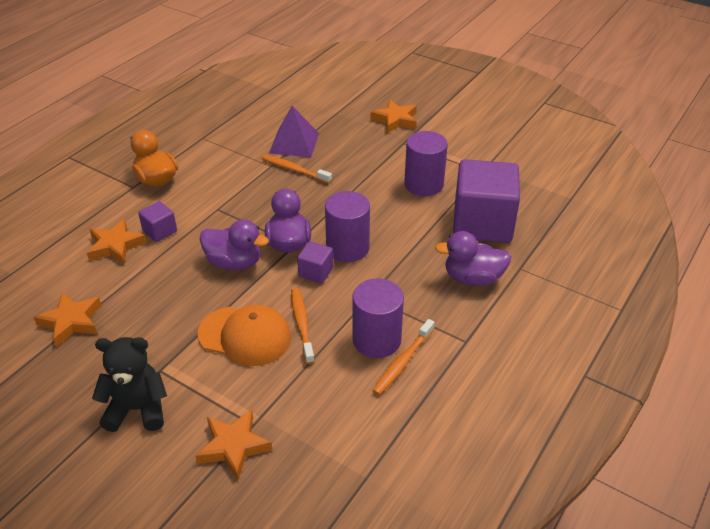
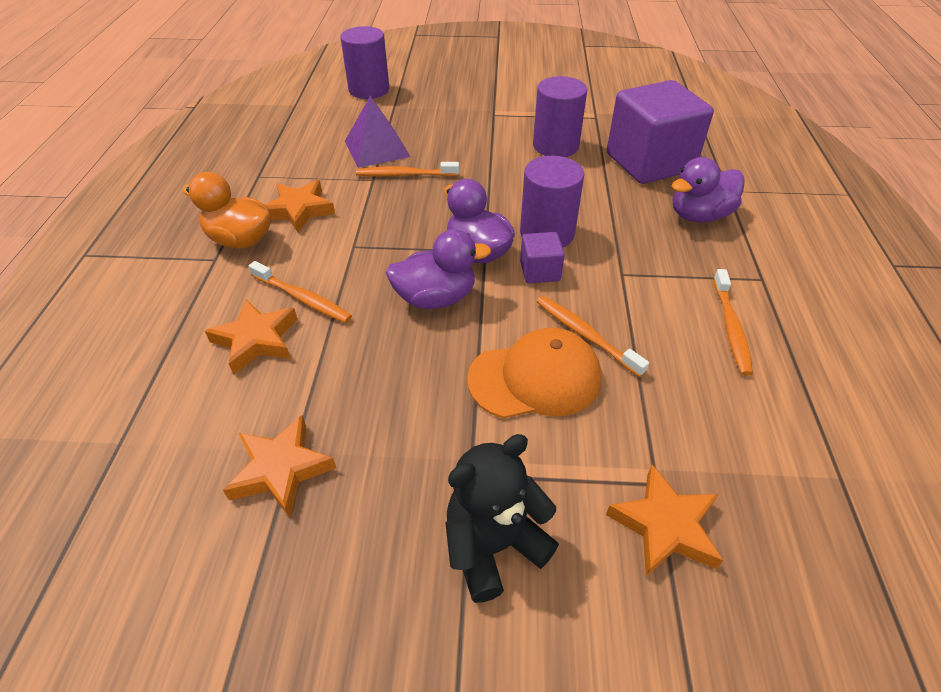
camera: 30 degrees left, 5 degrees up
(160, 231) = (303, 298): purple cube -> orange toothbrush
(376, 340) = (680, 316): purple cylinder -> purple cylinder (369, 90)
(395, 120) = (463, 97): orange star -> orange star (299, 210)

